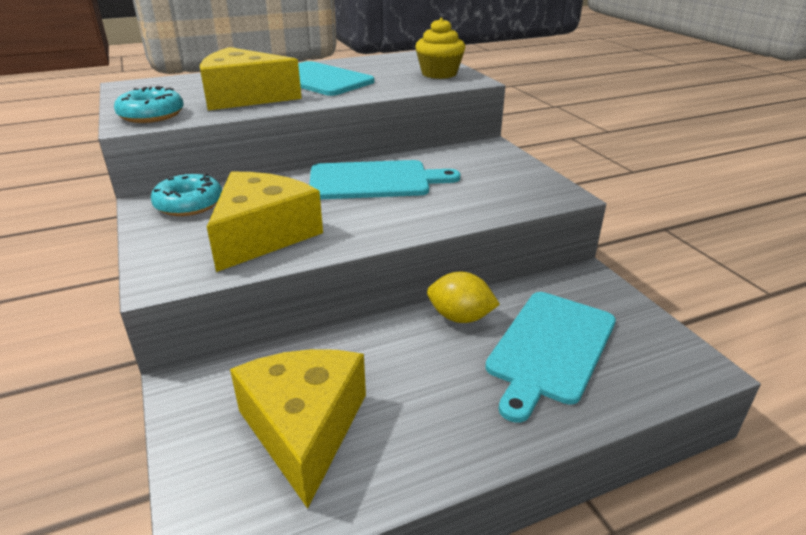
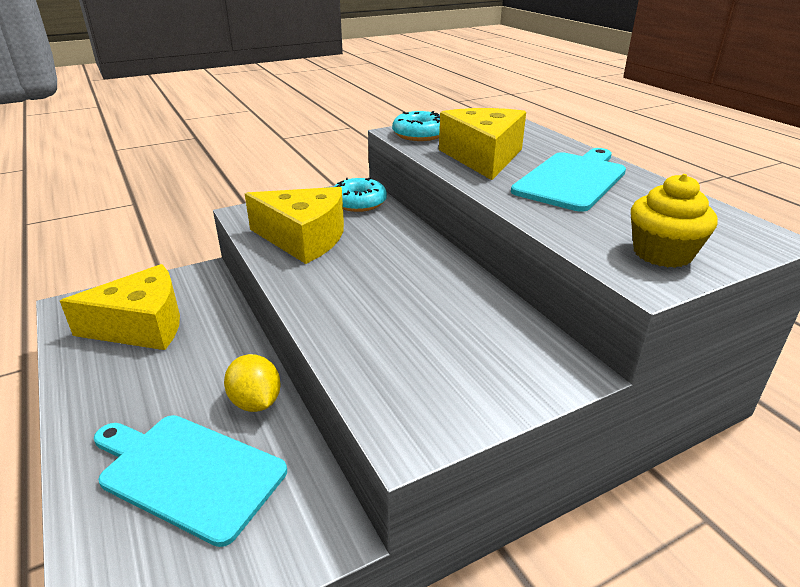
camera: 85 degrees right, 0 degrees up
(374, 181) = (422, 281): turquoise cutting board -> none
(460, 317) = (256, 402): yellow lemon -> yellow lemon turned 45 degrees counterclockwise

